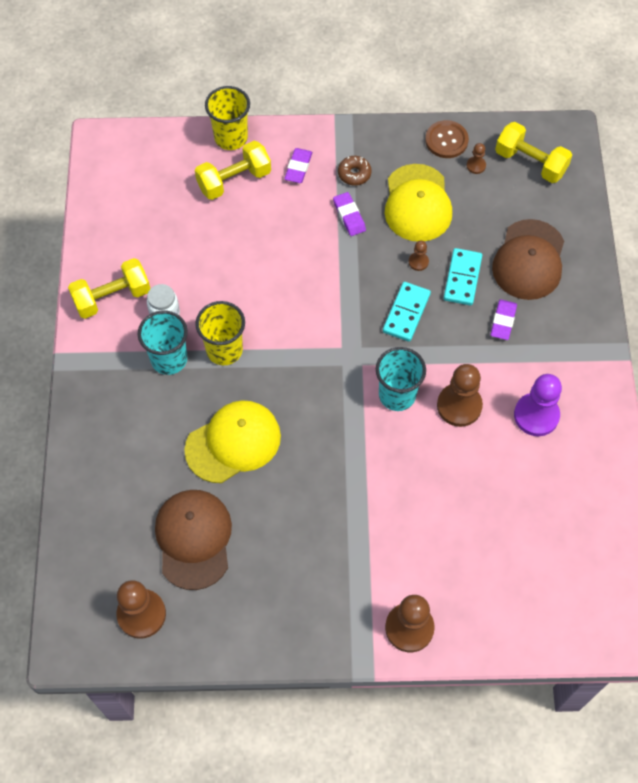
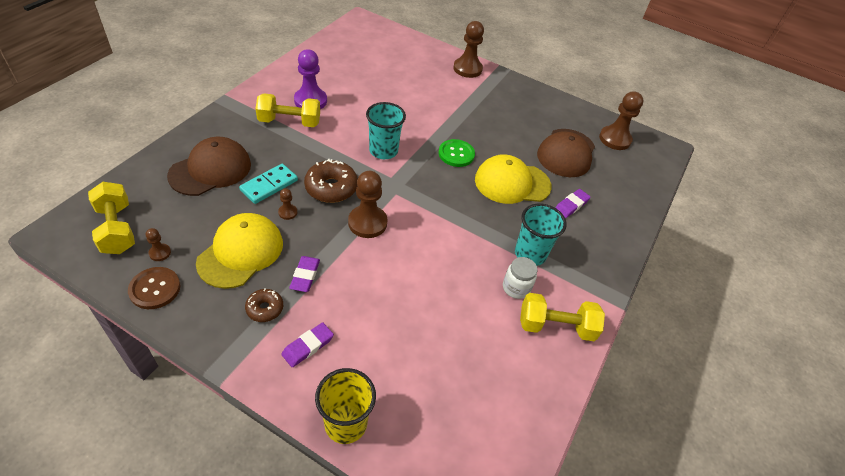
camera: 155 degrees left, 15 degrees down
(224, 350) = (483, 237): yellow cup -> none
(234, 180) = (378, 371): yellow dumbbell -> yellow dumbbell (289, 122)
(318, 445) = (456, 154): none -> green button
(406, 313) = (331, 188): turquoise domino -> brown donut
(459, 406) = (350, 127): brown pawn -> brown pawn (367, 223)
(503, 321) = (273, 149): purple eraser -> purple eraser (571, 205)

